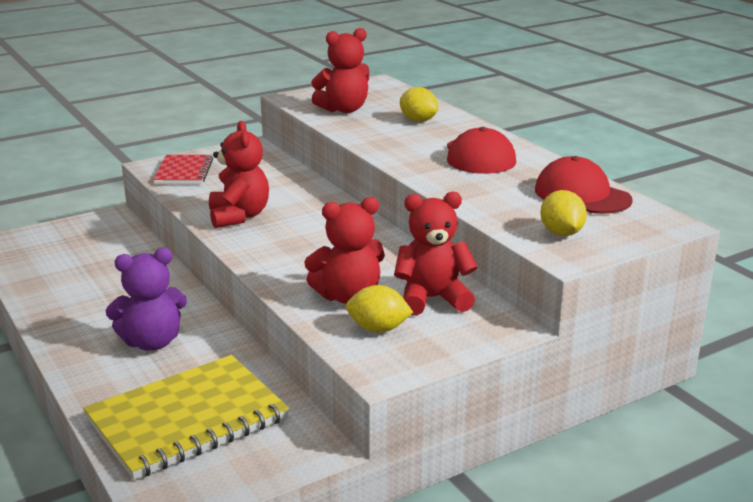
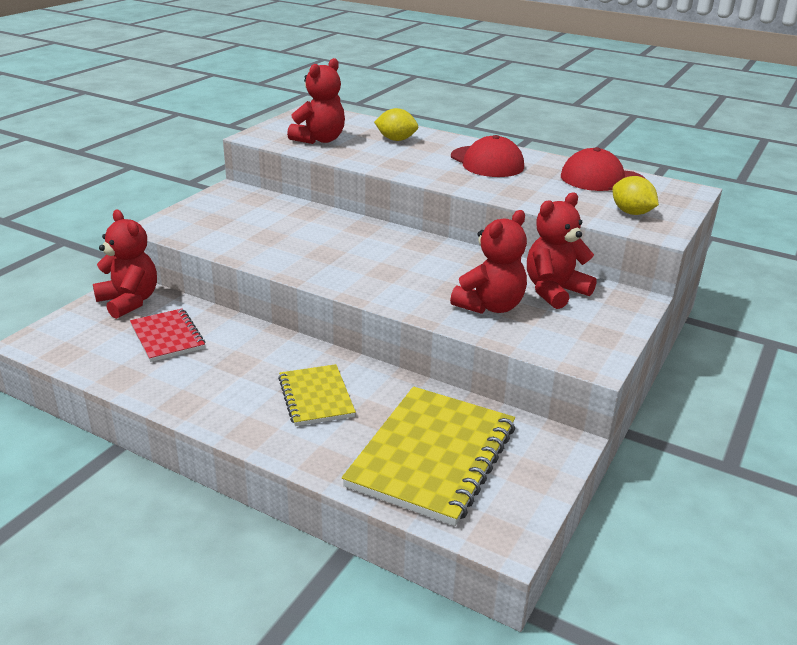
camera: 30 degrees left, 5 degrees up
(152, 342) = (316, 397): purple teddy bear -> yellow notebook
(184, 172) = (196, 226): red notebook -> red notebook (167, 337)
(239, 216) = (305, 258): red teddy bear -> red teddy bear (129, 302)
(378, 329) = (547, 327): yellow lemon -> none

